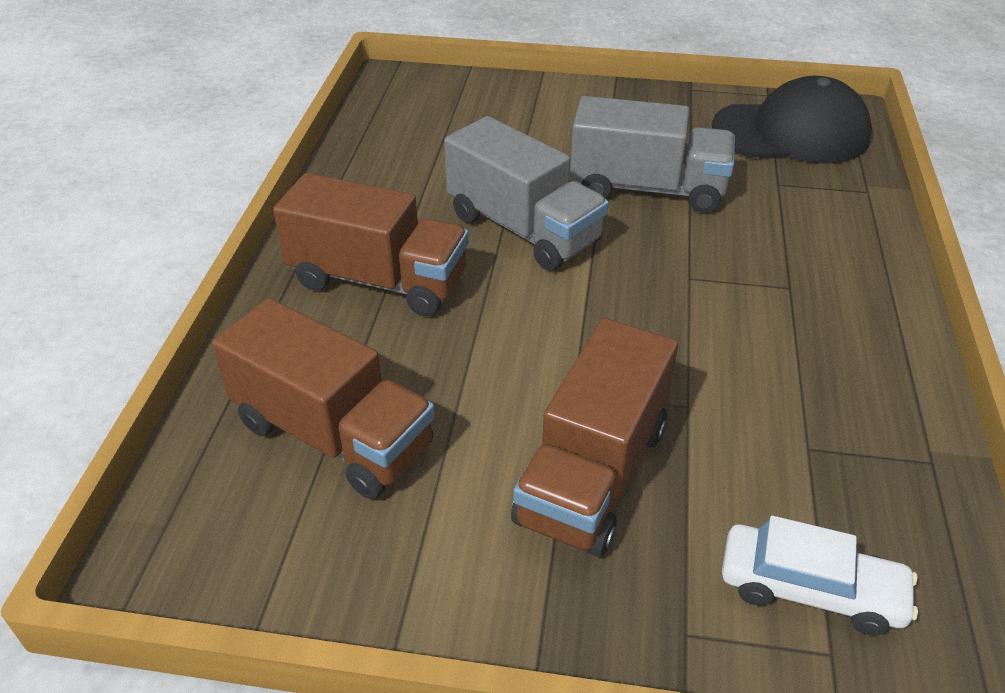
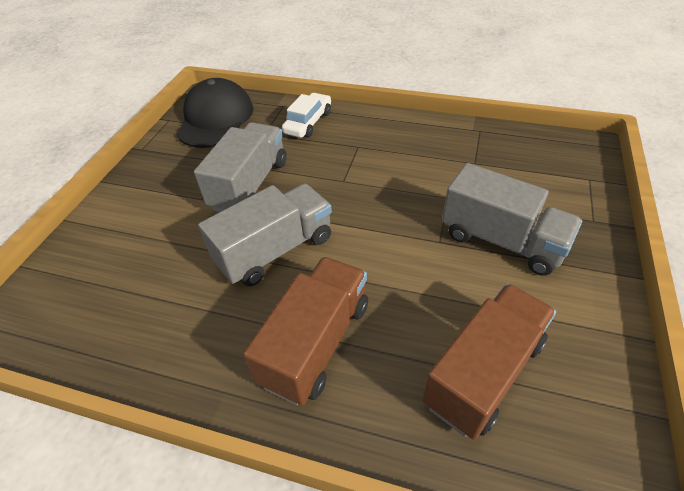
camera: 80 degrees left, 5 degrees up
(593, 473) = (501, 240): brown truck -> grey truck
(810, 589) = (558, 178): white car -> white car (308, 122)

